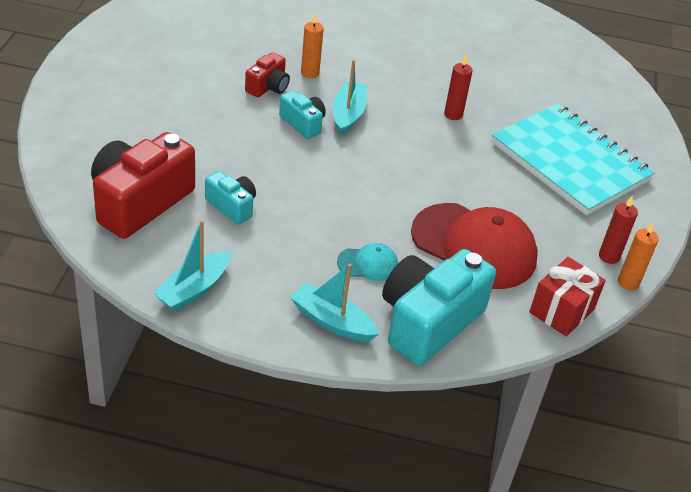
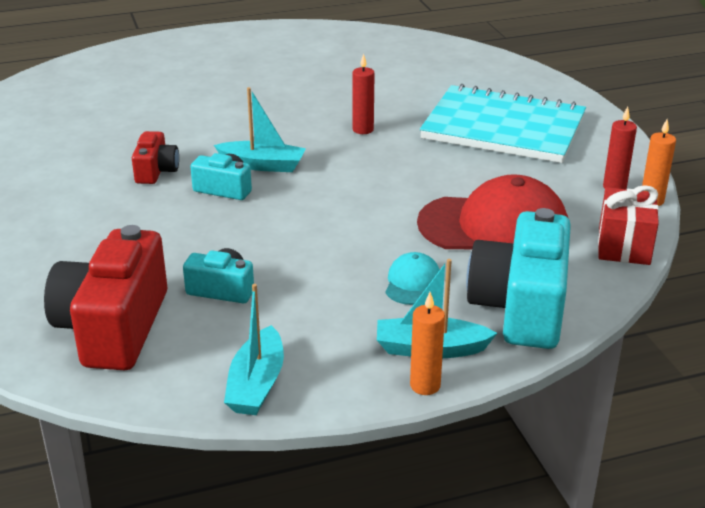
camera: 25 degrees left, 10 degrees down
(310, 73) = (188, 145): orange candle -> orange candle (425, 385)
(348, 114) = (262, 165): turquoise boat -> turquoise boat turned 120 degrees clockwise
(368, 264) = (412, 283): turquoise cap -> turquoise cap turned 45 degrees counterclockwise

